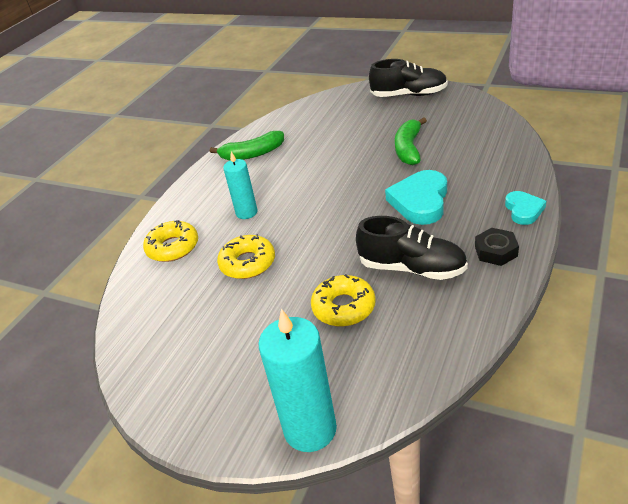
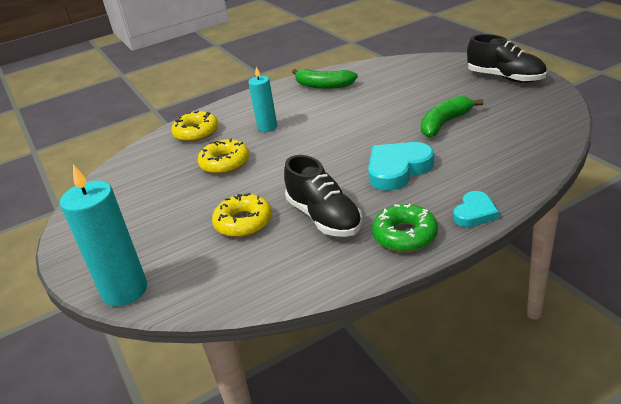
camera: 35 degrees right, 5 degrees down
(496, 251) = (405, 235): black nut -> green donut

